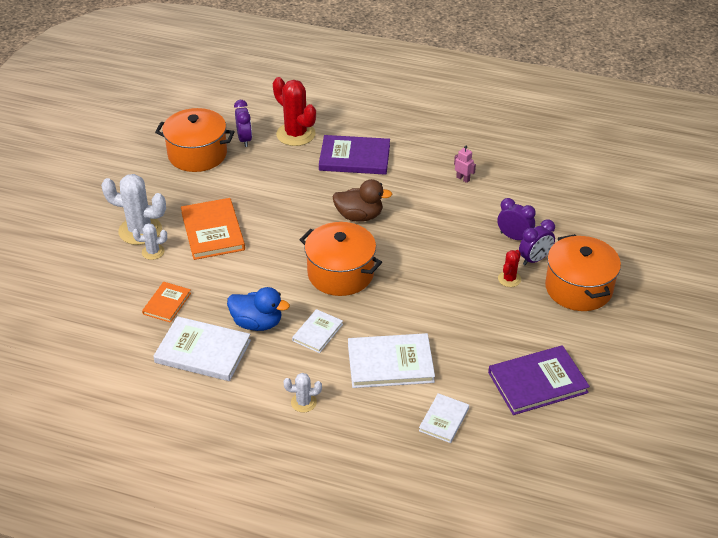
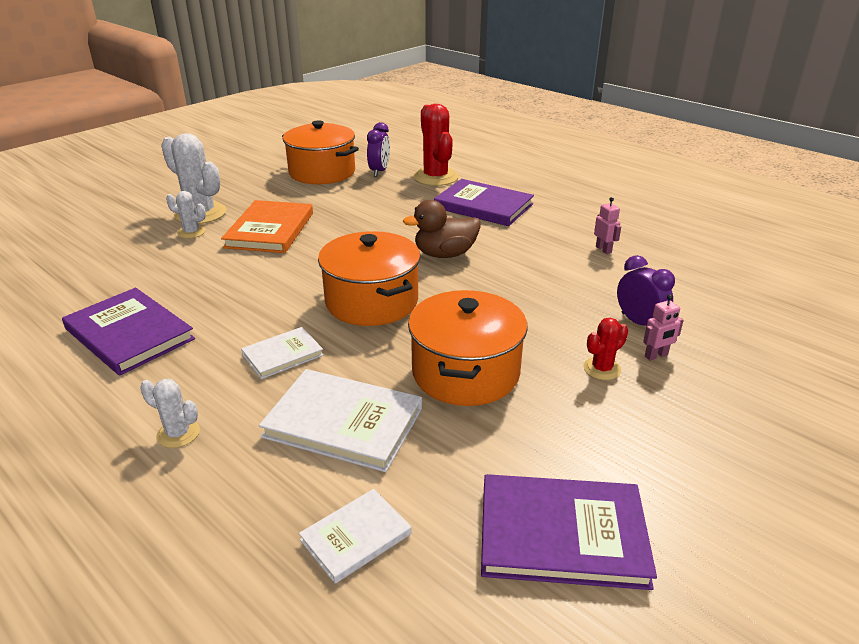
camera: 25 degrees right, 10 degrees down
(167, 303) = (150, 278): orange book -> none
(203, 351) = (129, 334): white book -> purple book
(257, 323) = (222, 324): blue duck -> none
(359, 216) = (445, 254): brown duck -> brown duck turned 135 degrees clockwise
(534, 259) = (656, 356): purple clock -> pink robot
(578, 288) = (712, 411): orange pot -> orange pot (465, 372)

